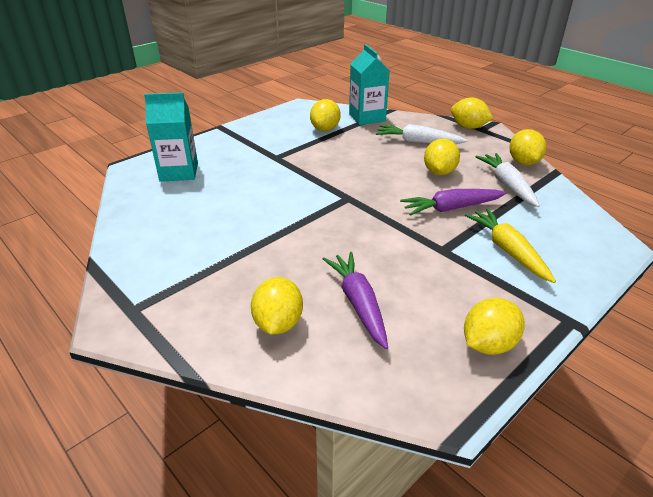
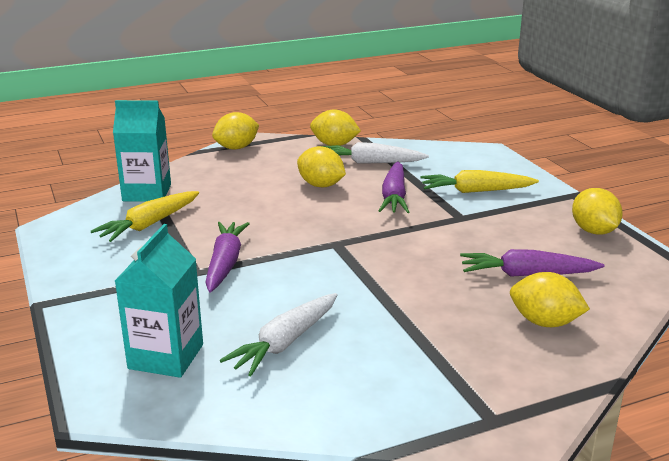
camera: 70 degrees left, 10 degrees down
(292, 164) = (225, 263): none -> purple carrot
(325, 129) = (149, 224): yellow lemon -> yellow carrot
(417, 142) = (243, 180): white carrot -> white carrot (284, 343)

